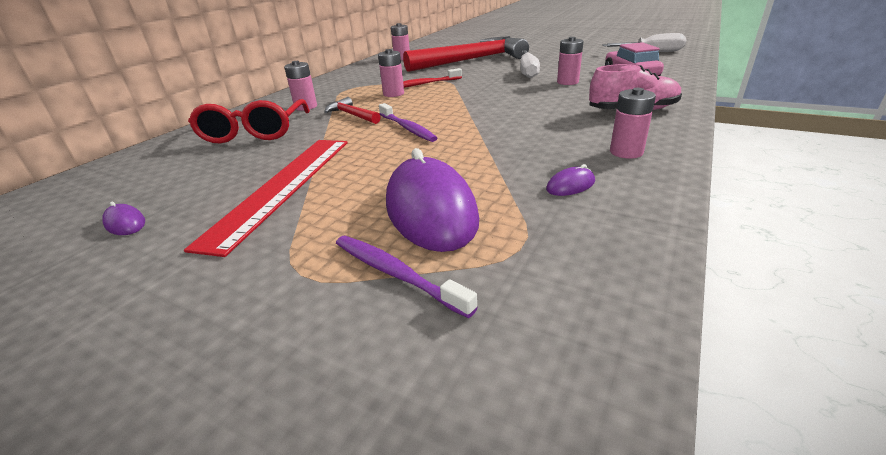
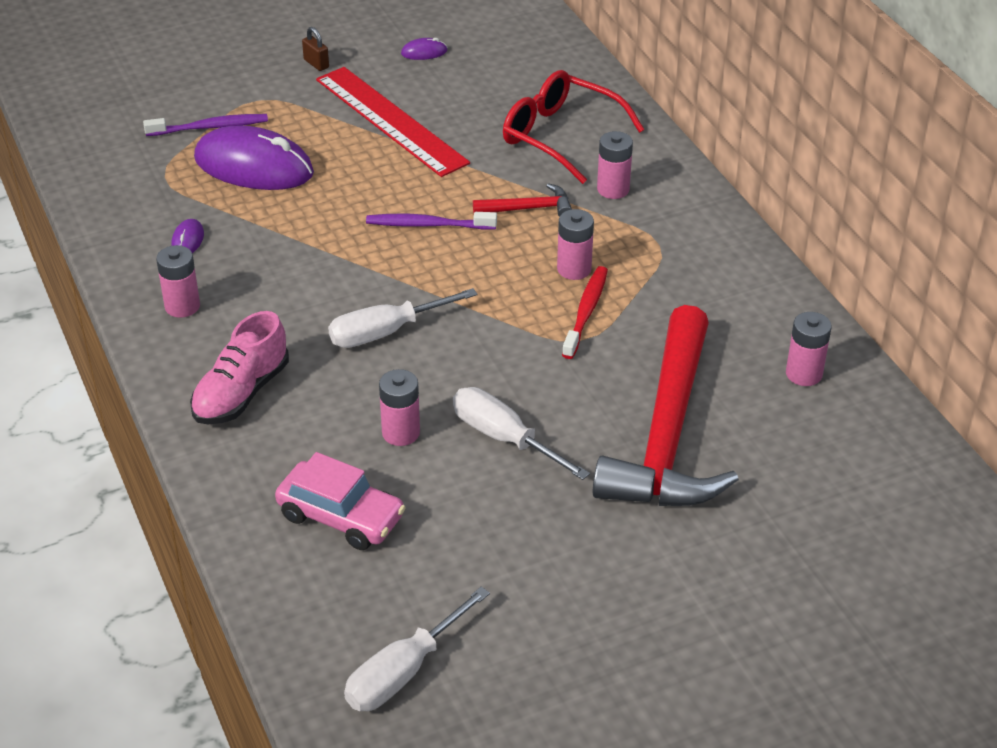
camera: 125 degrees right, 10 degrees up
(179, 277) = (316, 64): none -> brown padlock
(516, 104) = (386, 332): none -> white screwdriver

